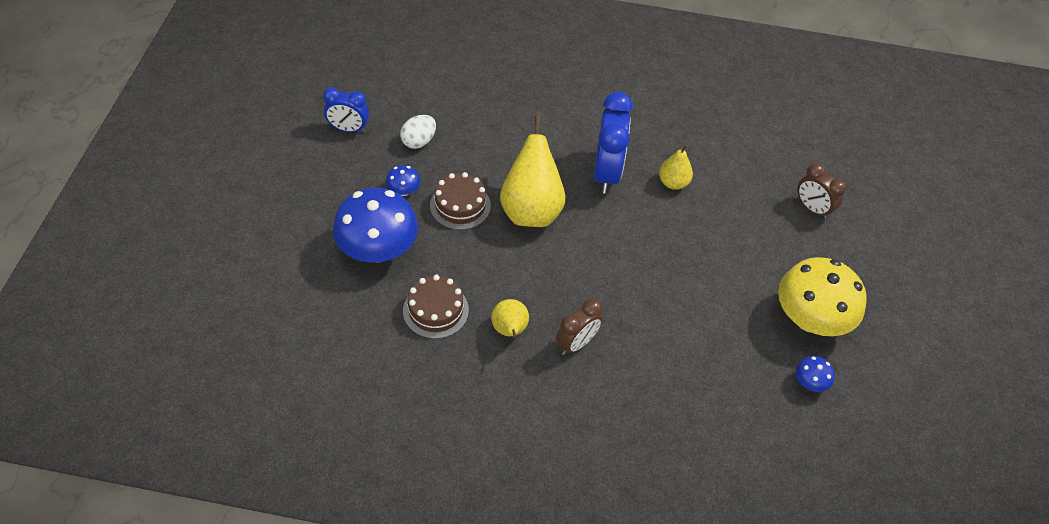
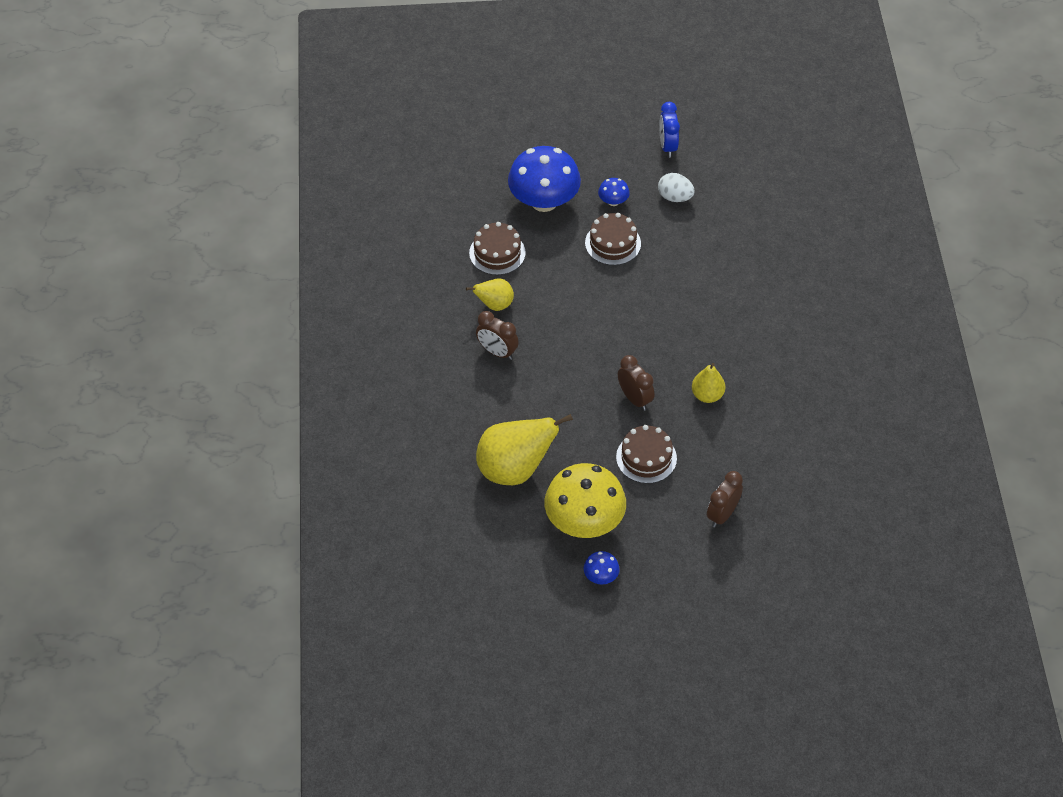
camera: 80 degrees right, 0 degrees up
(531, 210) = (628, 294): yellow pear -> yellow pear (515, 469)
(606, 173) = (697, 341): blue clock -> none
(665, 239) = (635, 399): none -> brown clock
(739, 248) = (646, 458): none -> brown cake
(809, 382) = (514, 525): blue mushroom -> blue mushroom (601, 576)

